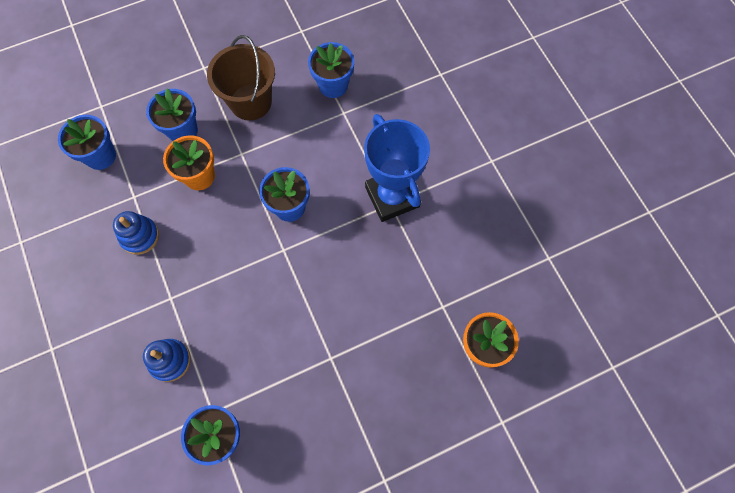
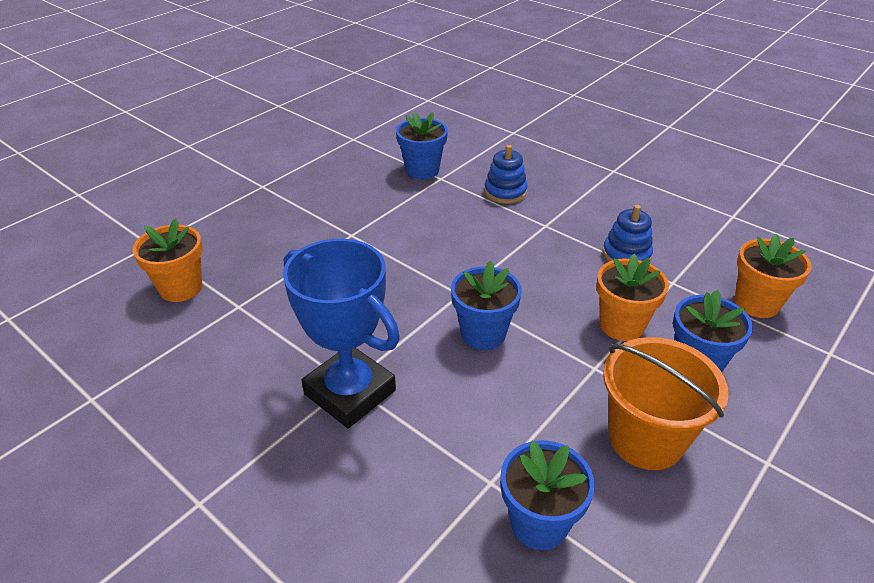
camera: 155 degrees right, 30 degrees down
(100, 156) = (756, 303): blue flower pot -> orange flower pot
(250, 102) = (645, 439): brown bucket -> orange bucket

